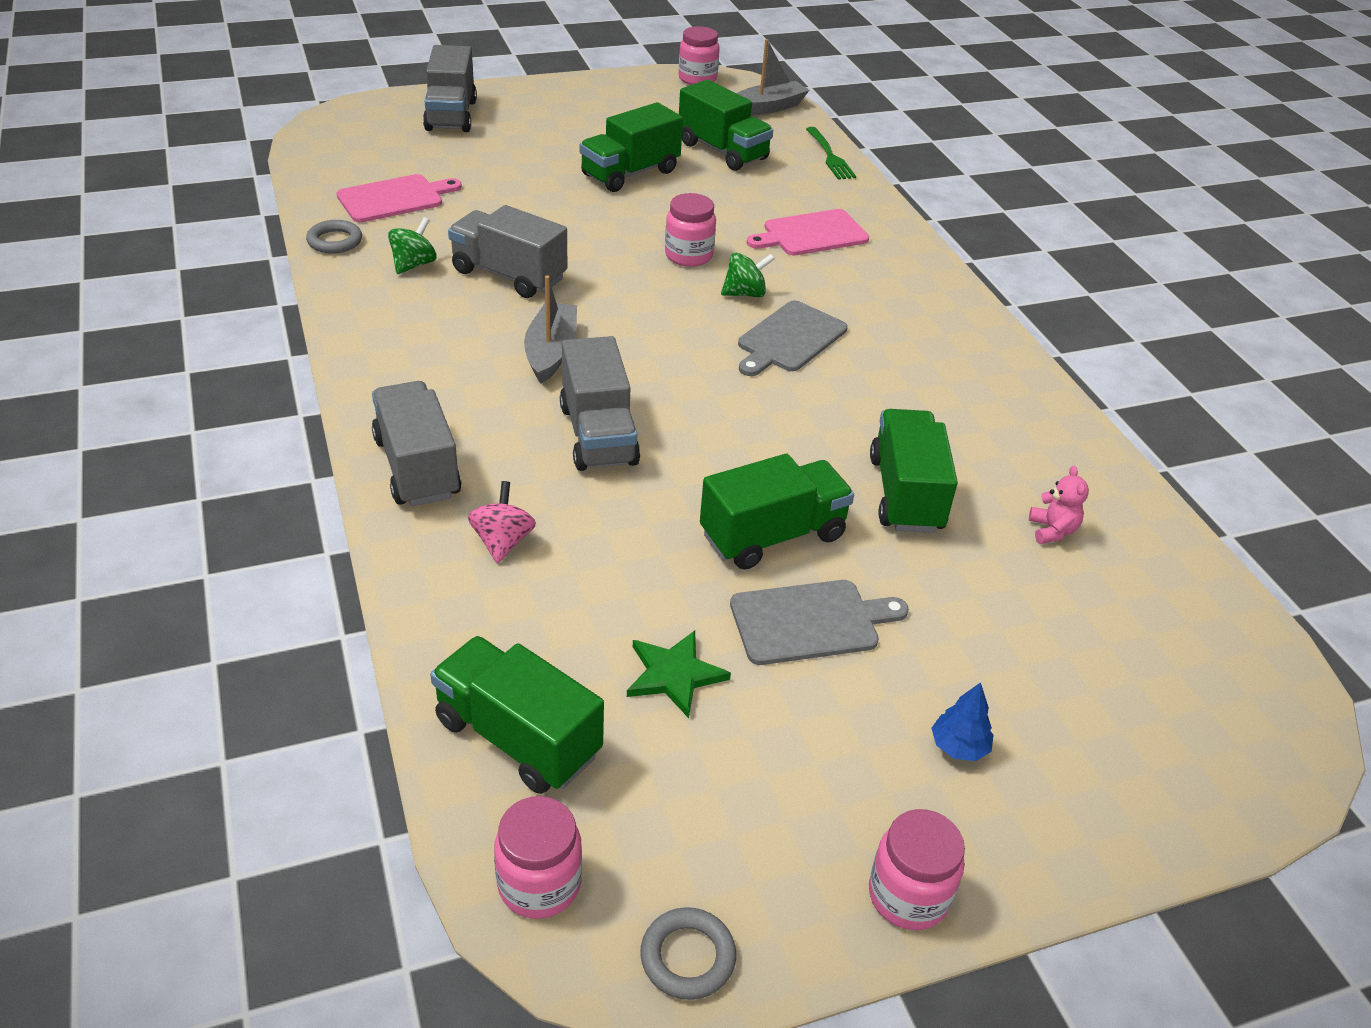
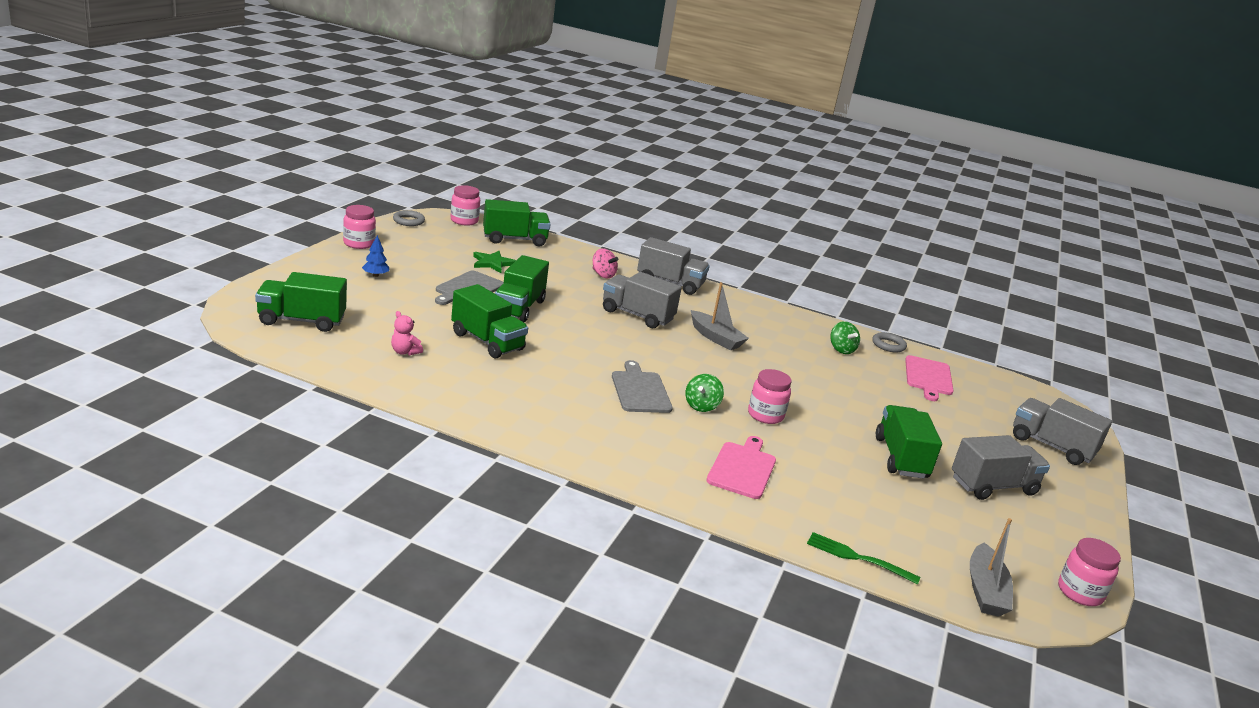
camera: 130 degrees right, 15 degrees down
(509, 275) = (803, 363): grey truck -> grey truck (993, 486)
(722, 151) = (908, 514): green truck -> green truck (301, 321)

